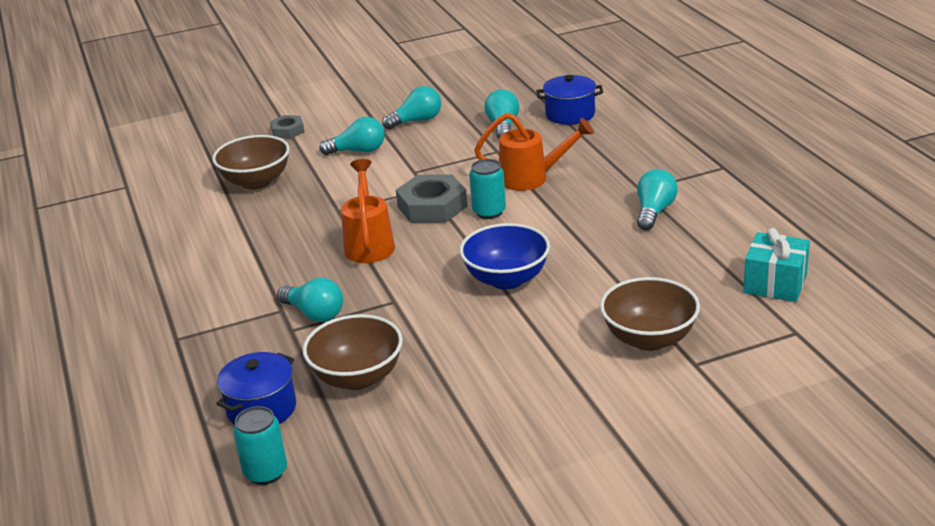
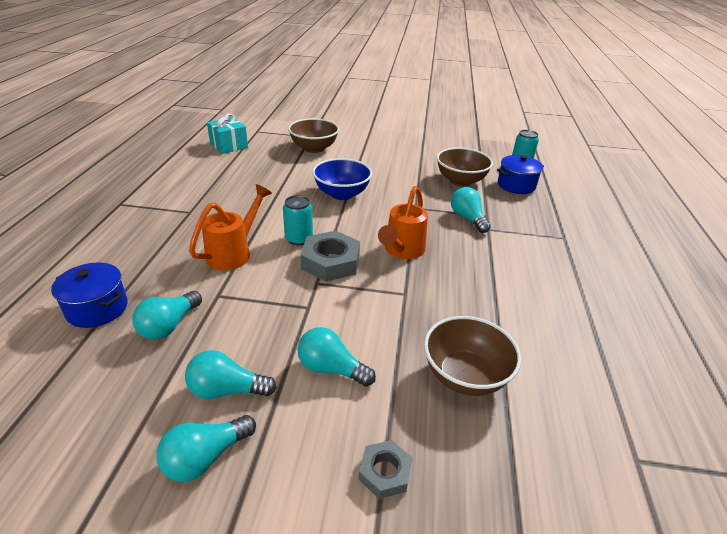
camera: 155 degrees left, 5 degrees up
(532, 178) = (234, 252): orange watering can -> orange watering can turned 90 degrees clockwise
(654, 212) = (210, 195): turquoise light bulb -> turquoise light bulb (205, 457)

